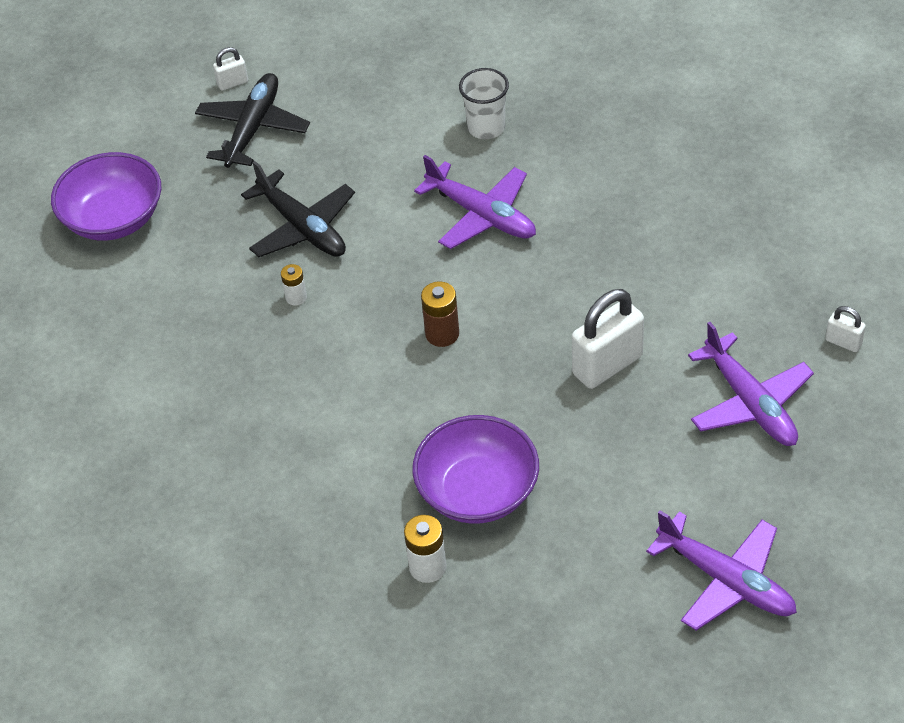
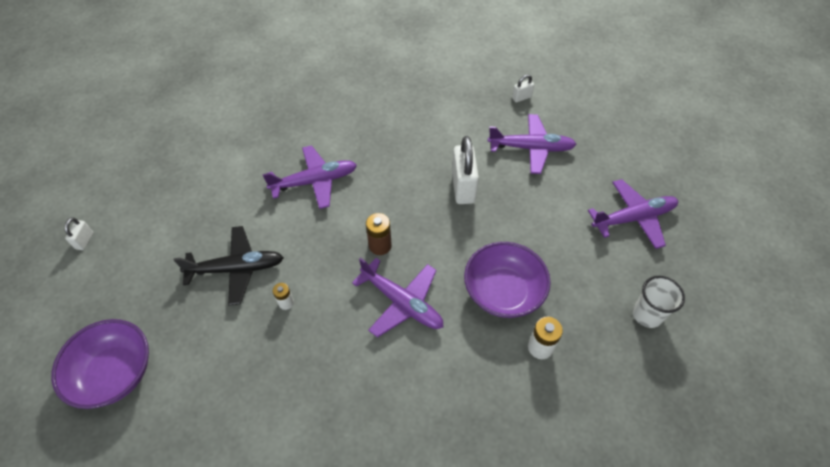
camera: 60 degrees left, 5 degrees up
(253, 128) = (133, 251): black plane -> none
(381, 400) = (402, 302): none -> purple plane
(486, 127) = (257, 146): white cup -> white cup (647, 314)

